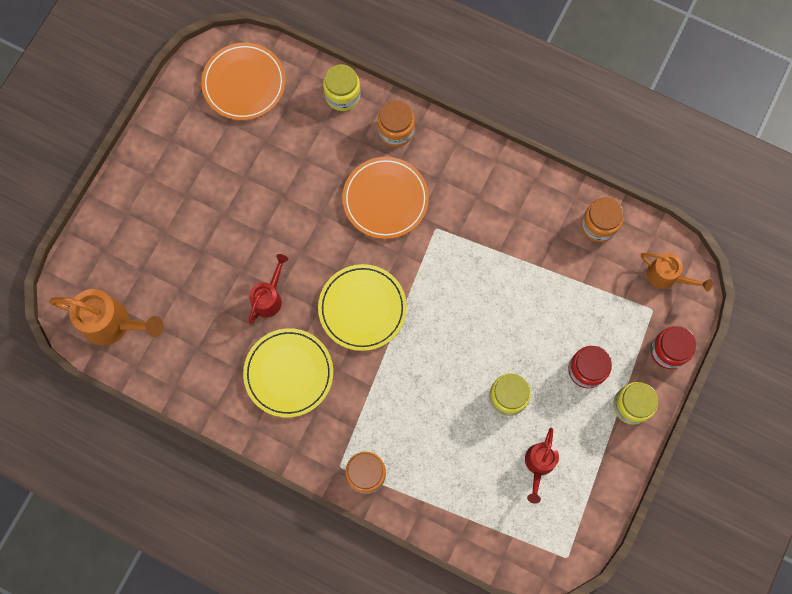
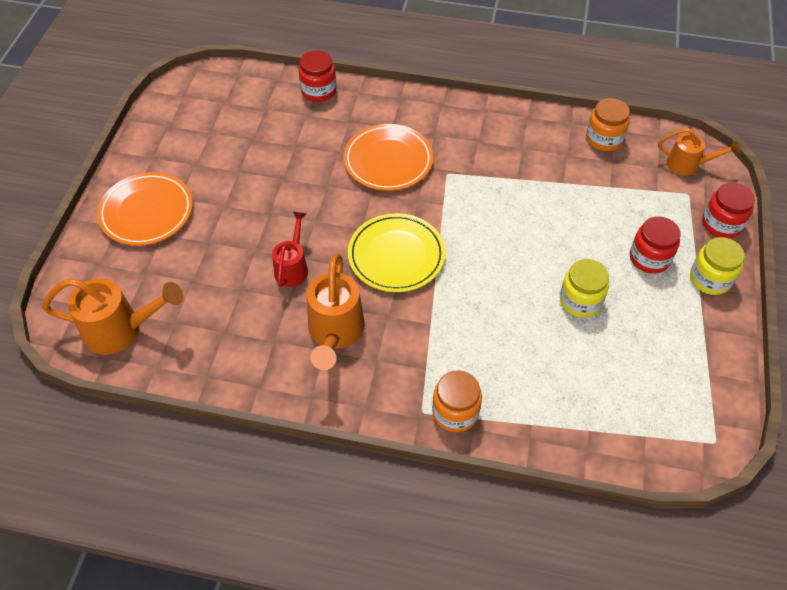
camera: 15 degrees left, 20 degrees down
(244, 83) = (218, 100): orange plate -> orange plate (146, 212)
(288, 373) = (335, 333): yellow plate -> orange watering can
(342, 95) = (318, 91): yellow jar -> red jar
(396, 131) = (379, 107): orange jar -> none
(539, 464) = (641, 356): red watering can -> none

